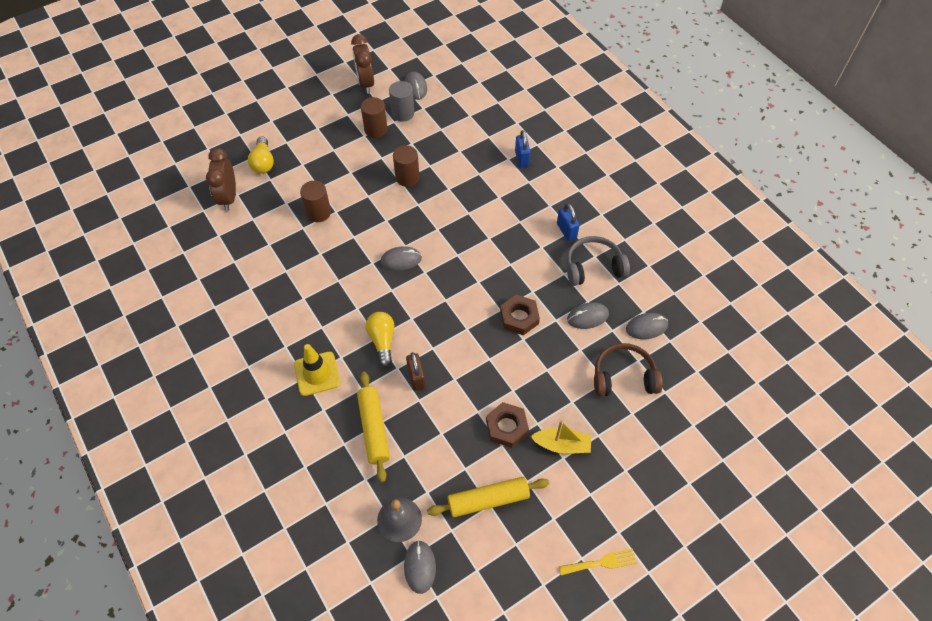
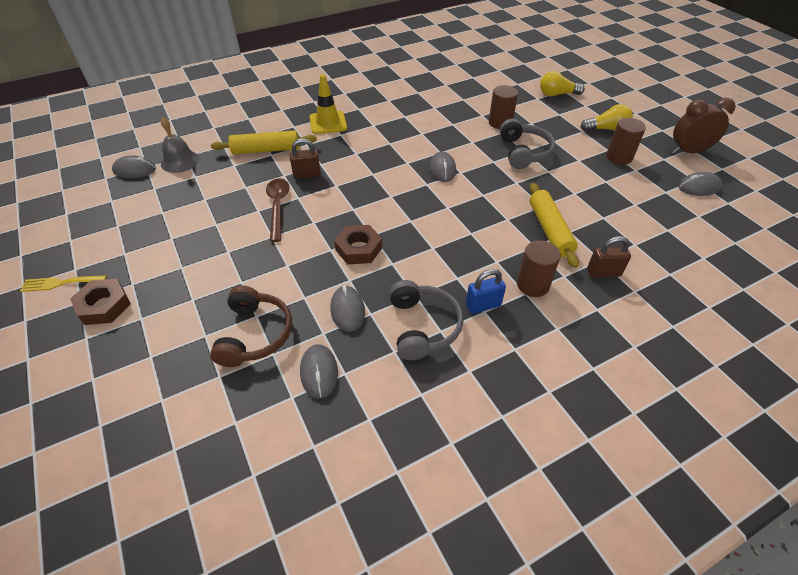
camera: 95 degrees right, 10 degrees down
(228, 197) = (513, 80): brown clock -> none
(370, 196) = (524, 152): none -> grey headphones
(382, 341) = (351, 156): yellow light bulb -> yellow light bulb (606, 129)
(403, 113) = (651, 176): grey cylinder -> none
(407, 177) = (553, 176): brown cylinder -> brown cylinder (533, 285)
(471, 394) = (278, 207): none -> brown spoon
(488, 500) = (167, 211): yellow rolling pin -> yellow rolling pin (549, 230)
(507, 427) = (233, 229): brown nut -> brown nut (104, 306)
(521, 159) = (603, 272): blue padlock -> brown padlock
(562, 445) = (195, 267): yellow boat -> none
(601, 562) = (60, 283): yellow fork -> yellow fork turned 90 degrees clockwise

